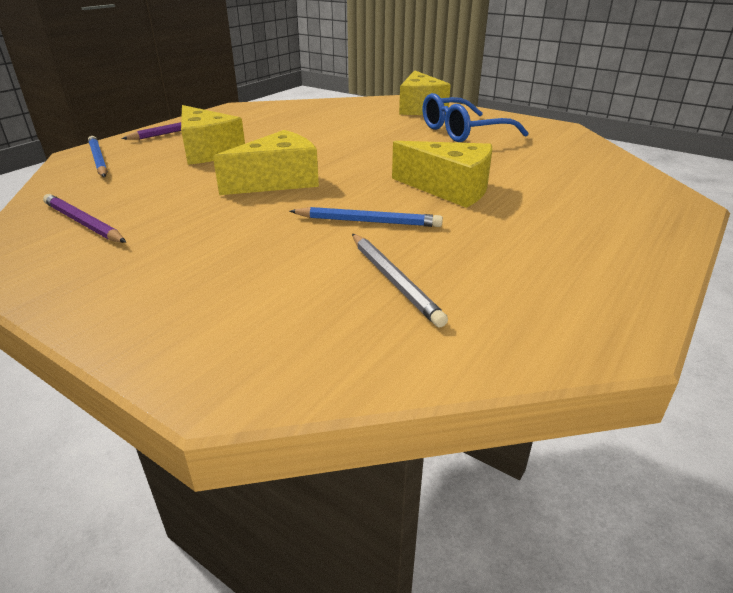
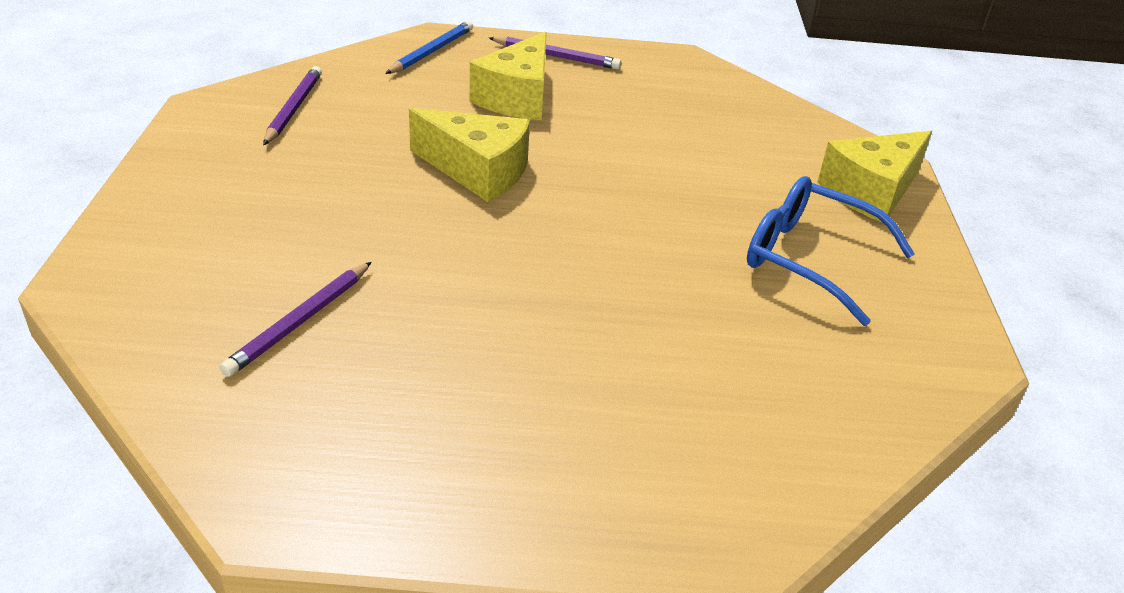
camera: 55 degrees right, 5 degrees up
(368, 221) = (423, 265): blue pencil -> none
(394, 280) = (300, 322): grey pencil -> purple pencil
(450, 189) = (571, 300): yellow cheese -> none

